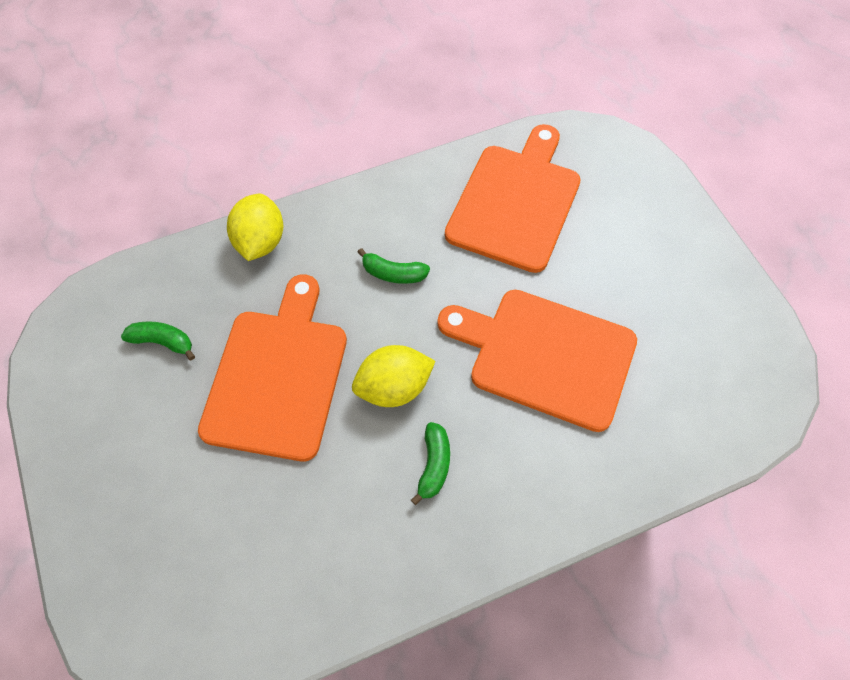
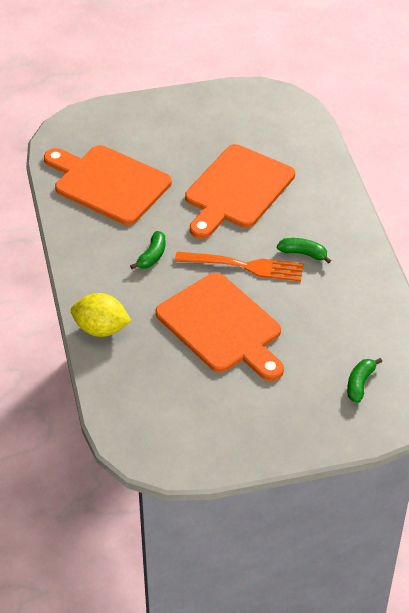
camera: 80 degrees left, 15 degrees down
(163, 342) = (178, 391): green banana -> green banana (360, 383)
(277, 376) = (222, 326): orange cutting board -> orange cutting board turned 150 degrees counterclockwise
(394, 388) = (244, 266): yellow lemon -> orange fork

